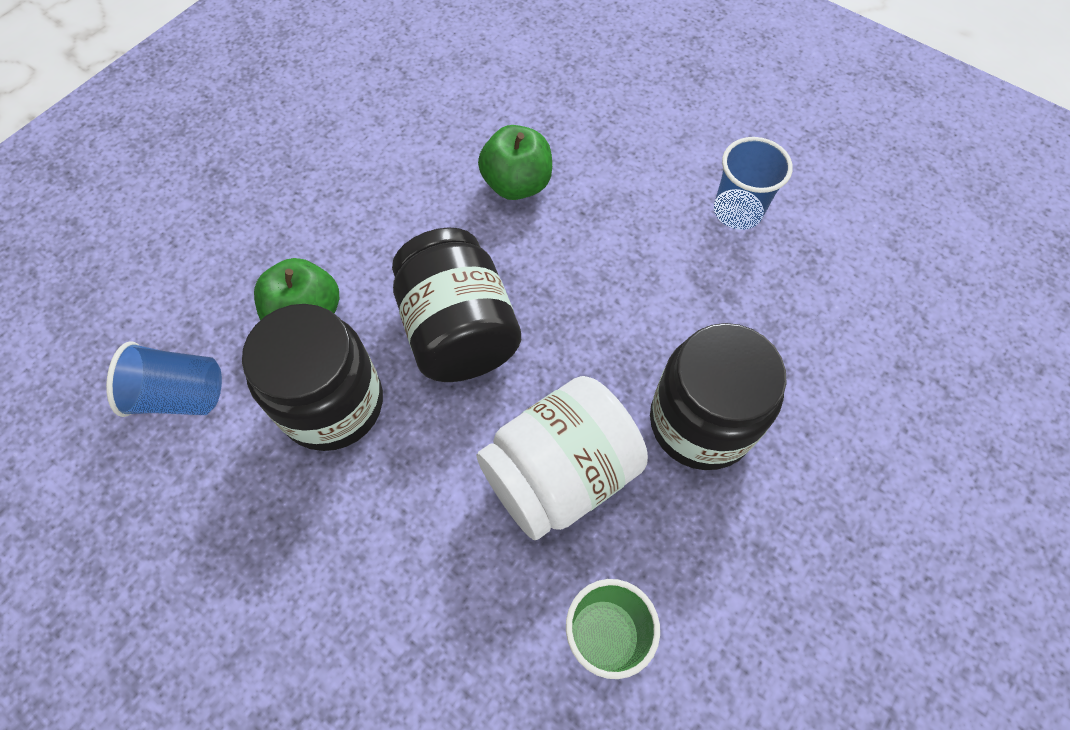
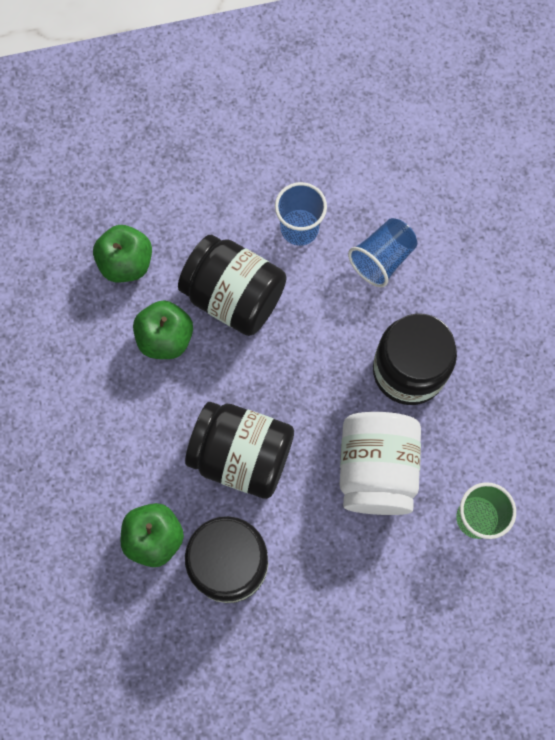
camera: 50 degrees left, 10 degrees up
(181, 395) = (147, 649): blue cup -> blue cup (382, 259)
(557, 107) = (126, 263): none -> green apple
(613, 208) = (234, 296): none -> black jar

